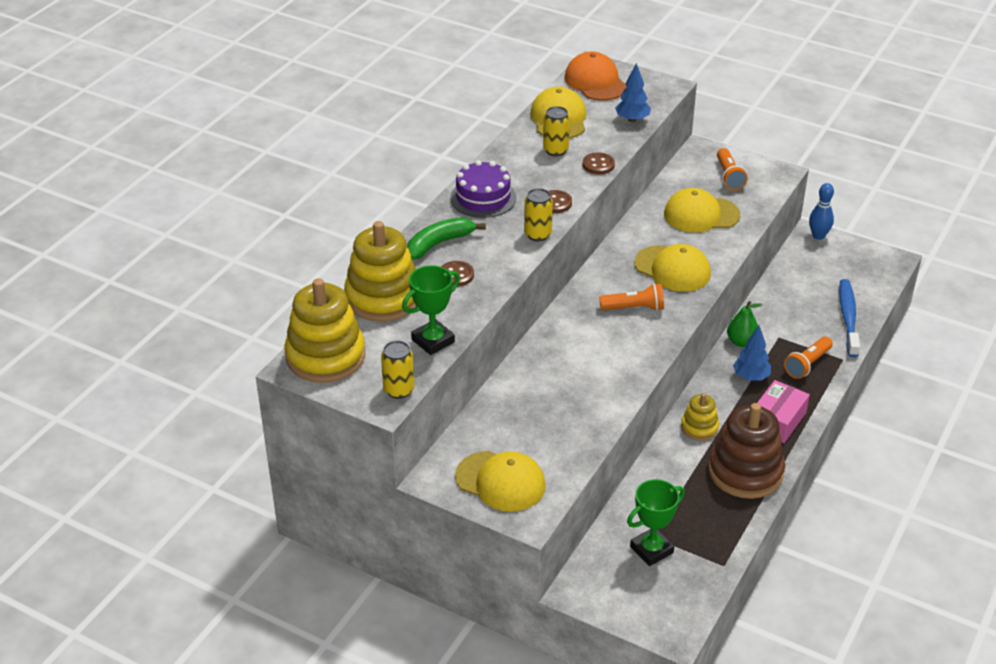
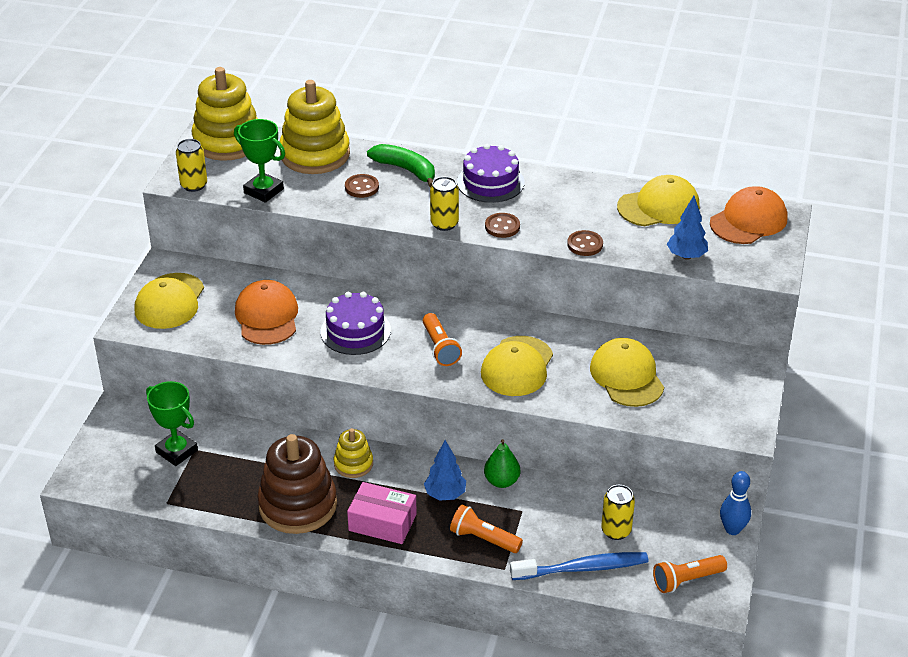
camera: 75 degrees right, 0 degrees up
(551, 412) = (267, 316): none -> orange cap
(555, 150) = (596, 213): yellow can -> yellow can (616, 531)
(593, 356) = (355, 331): none -> purple cake
(729, 176) = (715, 390): orange flashlight -> orange flashlight (687, 580)

